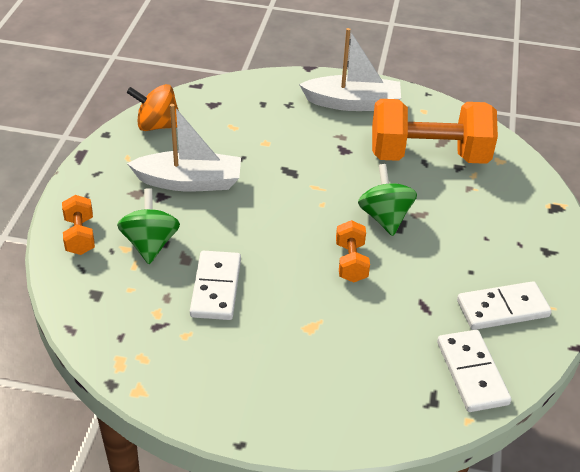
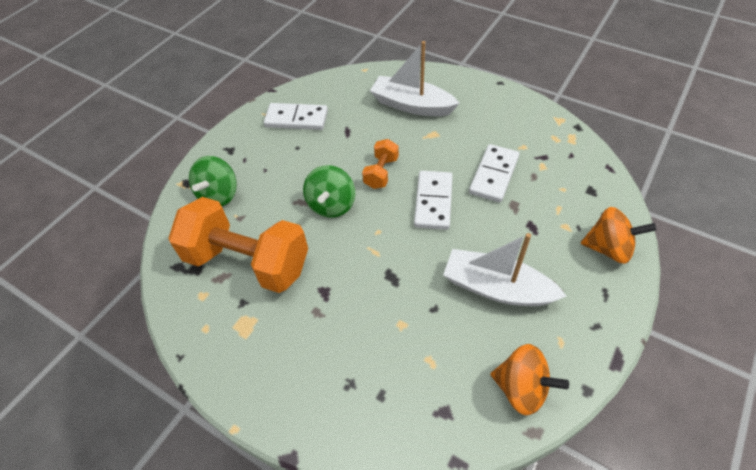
camera: 155 degrees left, 10 degrees up
(80, 236) = (608, 248): orange dumbbell -> orange spinning top
(150, 244) = (543, 225): green spinning top -> green spinning top (219, 195)
(352, 103) = (275, 363): white boat -> white boat (412, 105)
(472, 373) = (345, 89): white domino -> white domino (433, 202)

